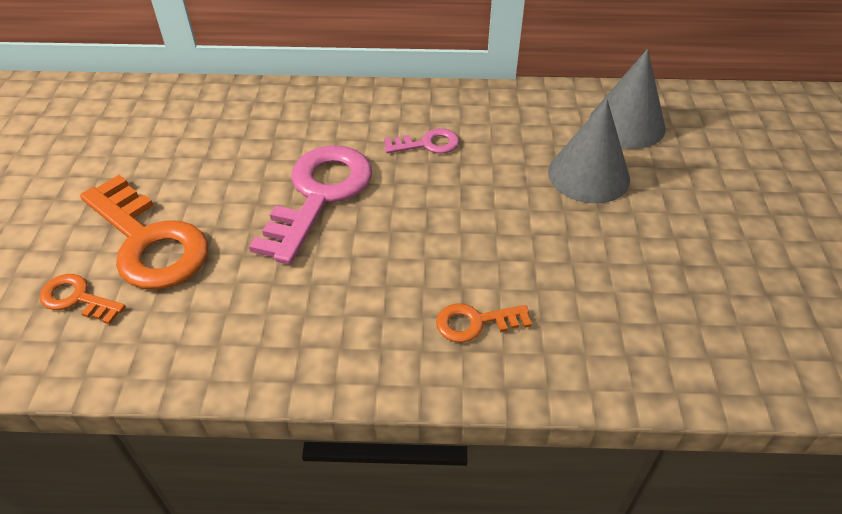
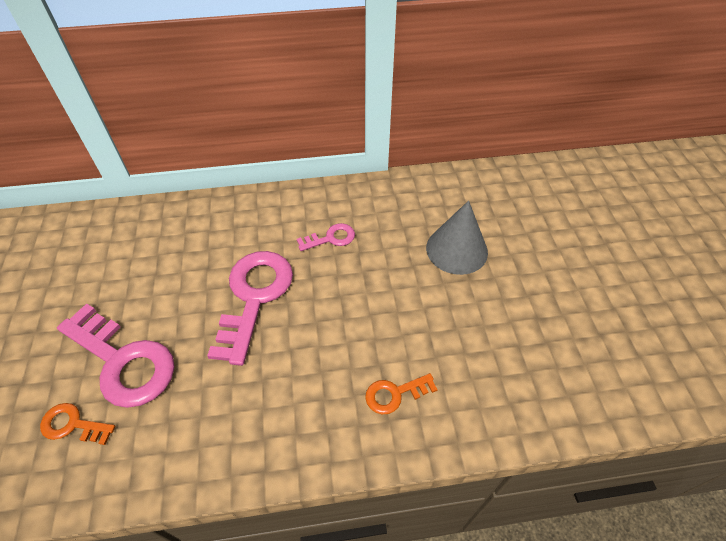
camera: 10 degrees left, 5 degrees up
(149, 241) = (123, 361): orange key -> pink key
(626, 124) = (477, 200): grey cone -> none

